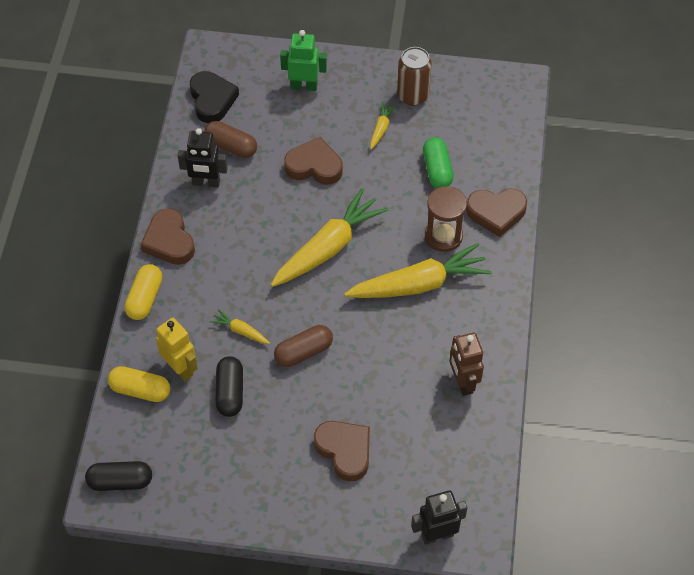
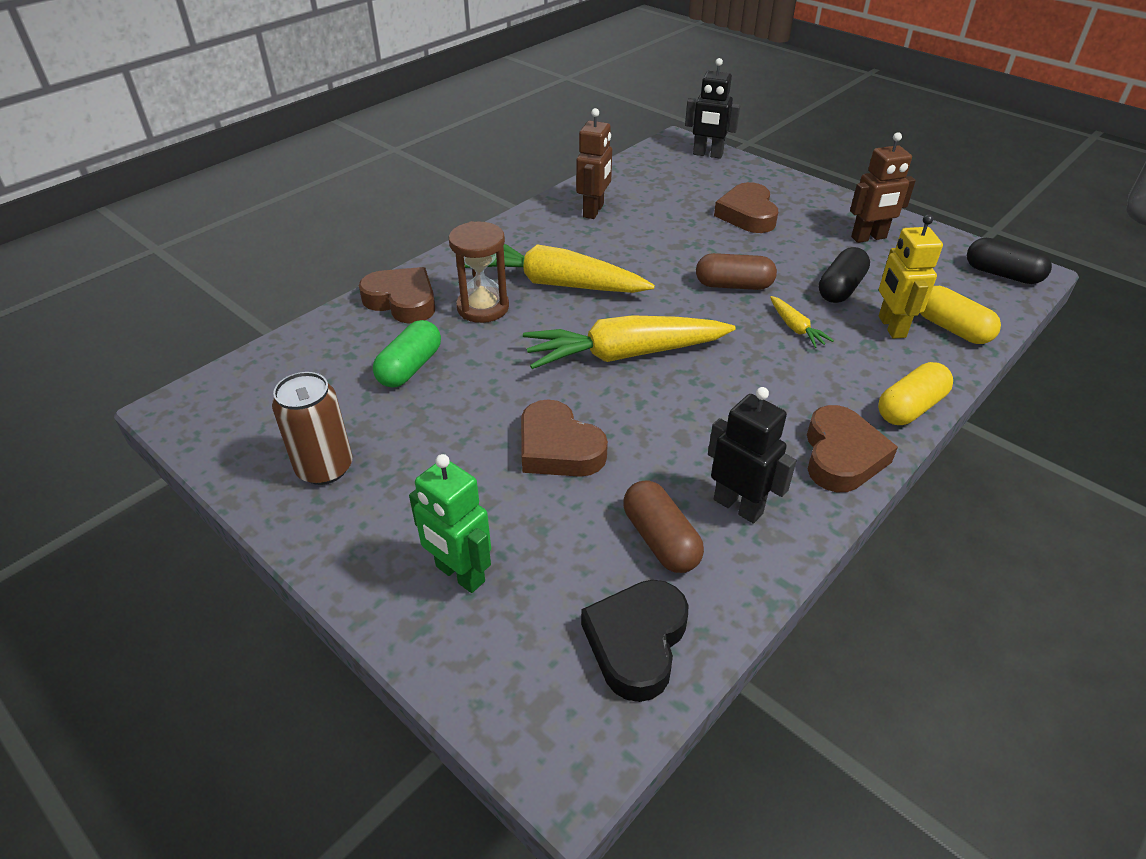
camera: 145 degrees left, 15 degrees down
(236, 474) = (869, 238): none -> brown robot
(381, 128) = (418, 448): yellow carrot -> none

